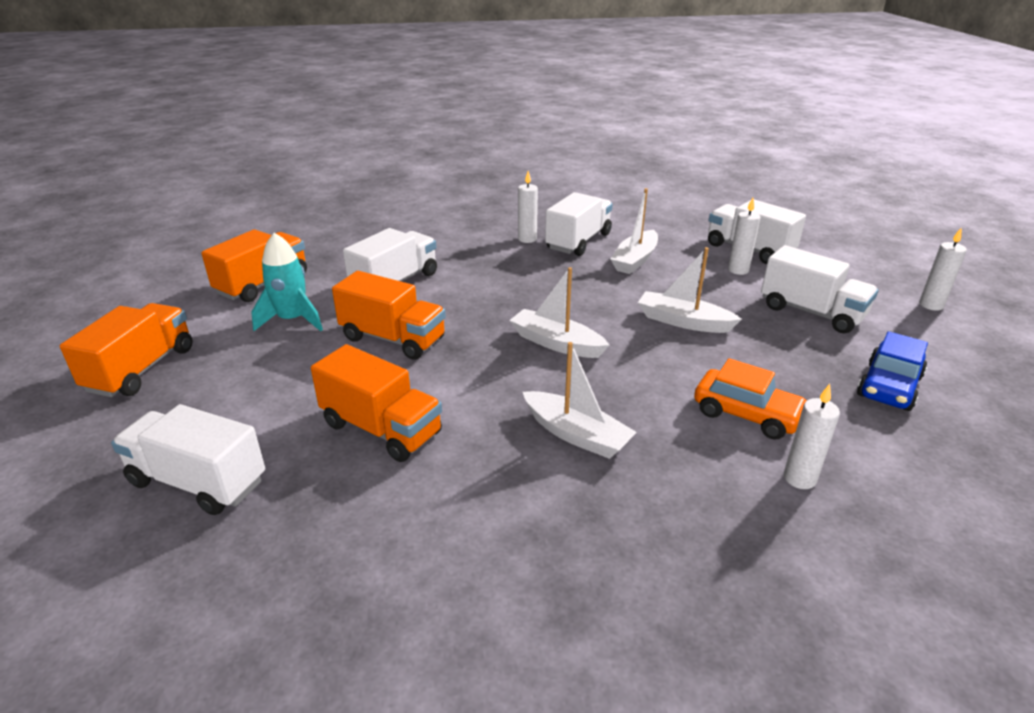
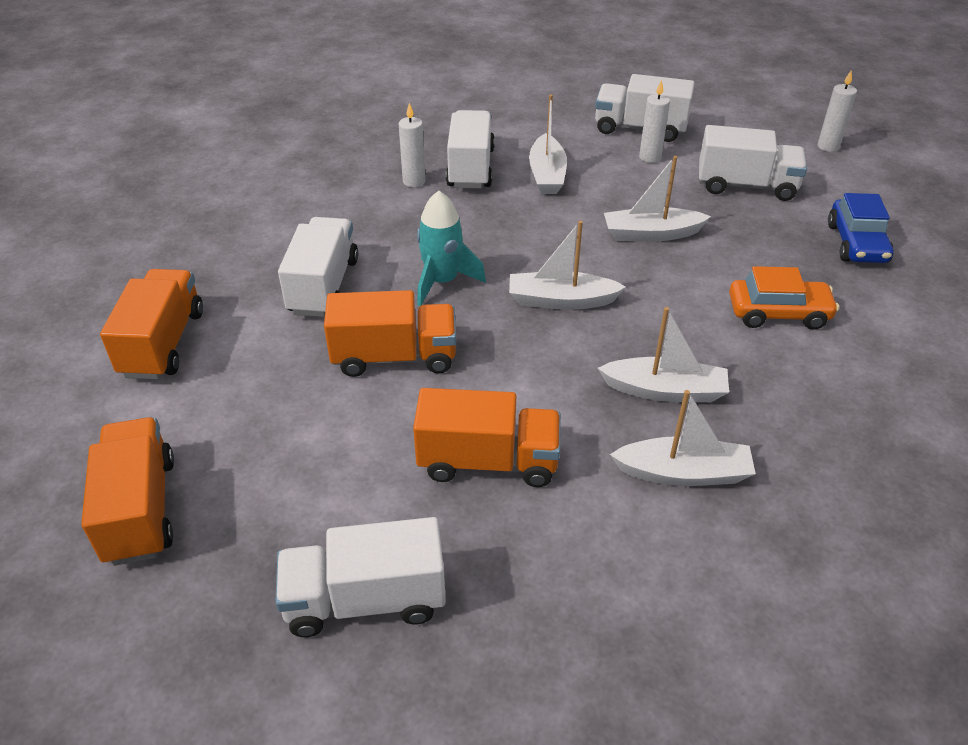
camera: 30 degrees left, 10 degrees up
(292, 320) = (255, 377): turquoise rocket -> turquoise rocket (442, 282)
(527, 501) = (683, 473): none -> white boat
(799, 478) = (860, 357): white candle -> none

